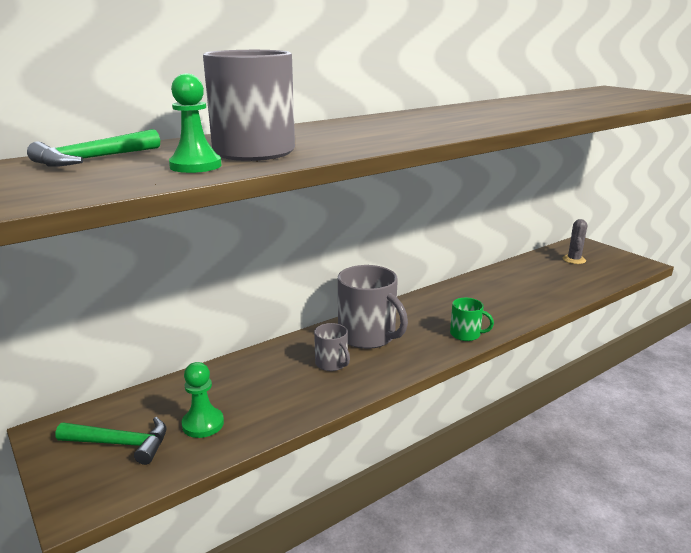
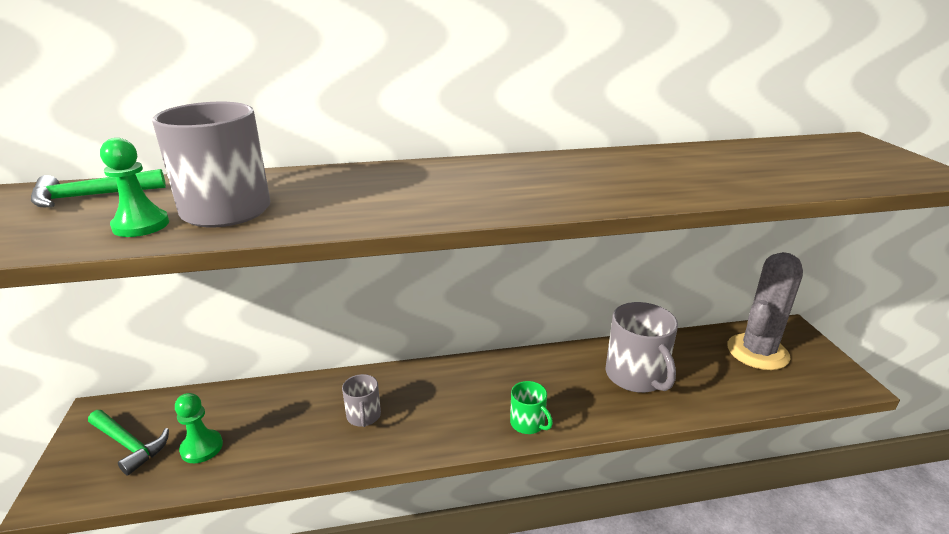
camera: 25 degrees right, 5 degrees up
(368, 336) = (426, 392): grey mug -> grey mug (636, 376)
(574, 260) = (757, 352): grey cactus -> grey cactus, size x2.02

